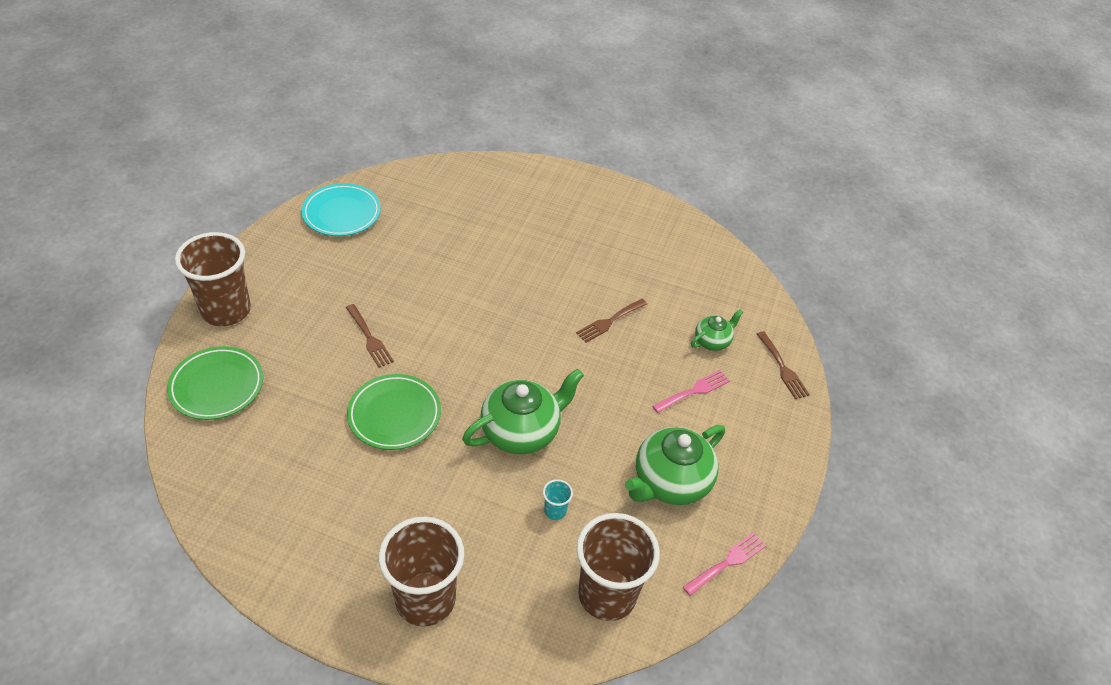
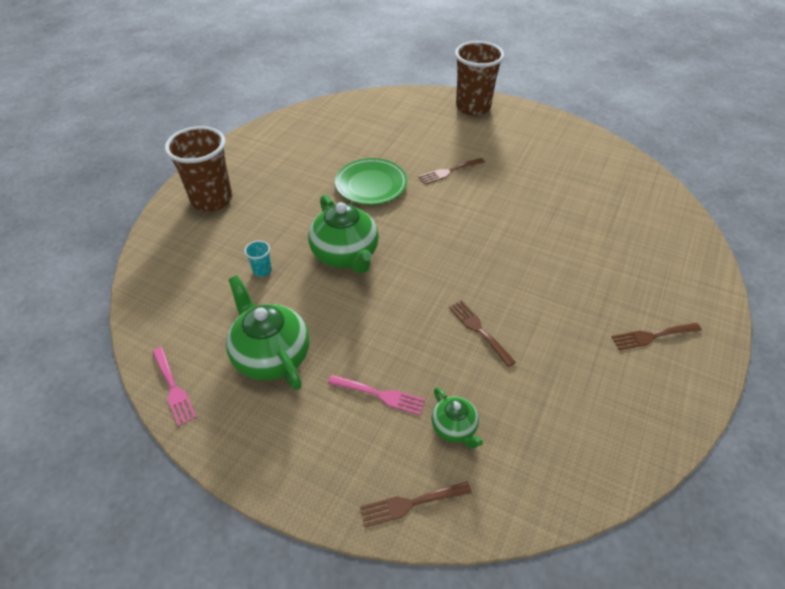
camera: 100 degrees right, 0 degrees up
(217, 386) = (403, 108): green plate -> none
(342, 213) = (593, 154): turquoise plate -> none
(596, 214) = (652, 336): none -> brown fork
(607, 595) = (177, 296): brown cup -> none
(694, 391) = (380, 395): pink fork -> pink fork turned 45 degrees counterclockwise

